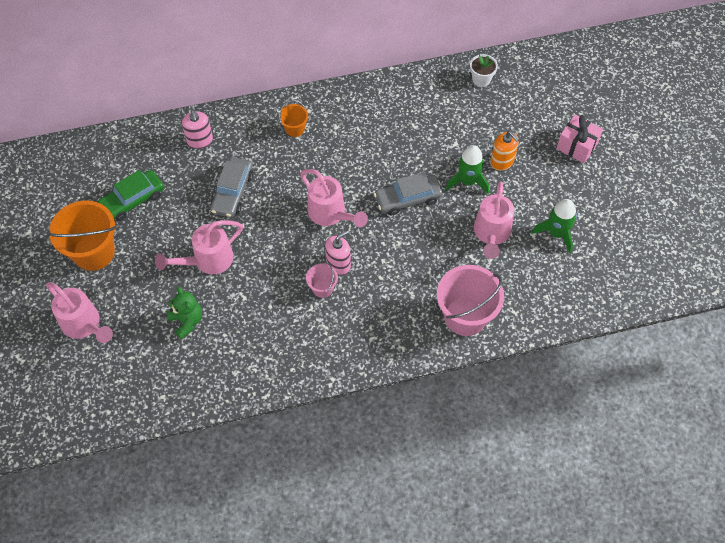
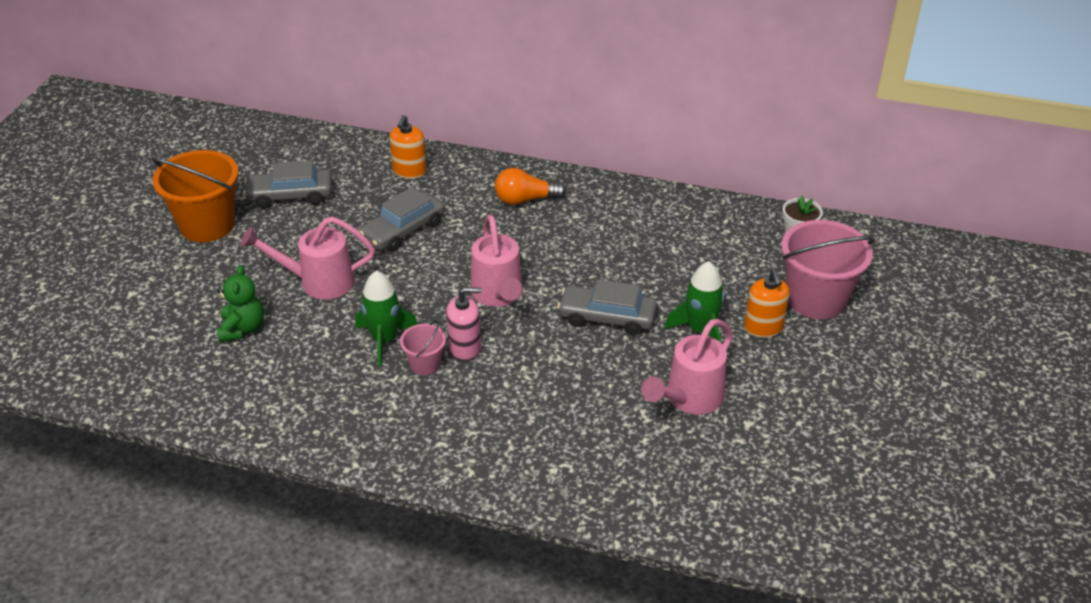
camera: 30 degrees right, 20 degrees down
(84, 325) = (134, 285): pink watering can -> none
(132, 200) = (290, 196): green car -> grey car
(200, 140) = (409, 171): pink soap dispenser -> orange soap dispenser
(295, 129) = (525, 200): orange bucket -> orange light bulb
(465, 316) = (583, 474): pink bucket -> pink bucket (816, 299)
(556, 233) = (783, 436): green rocket -> green rocket (385, 340)
(577, 146) = (882, 351): pink gift -> none

